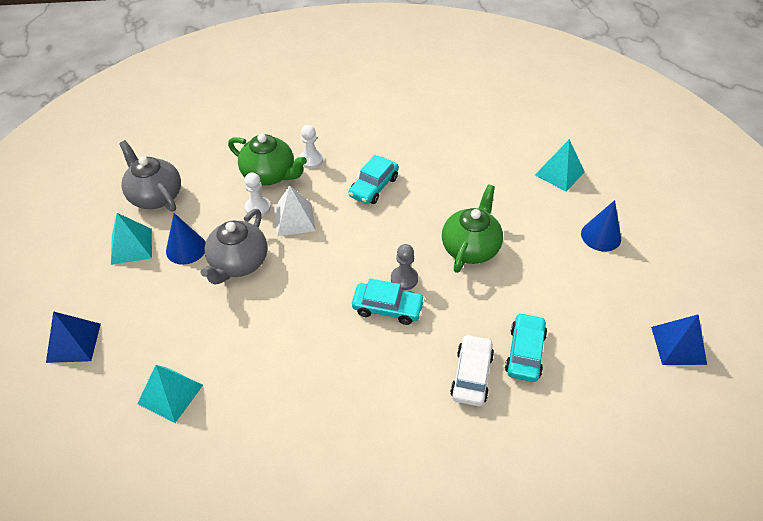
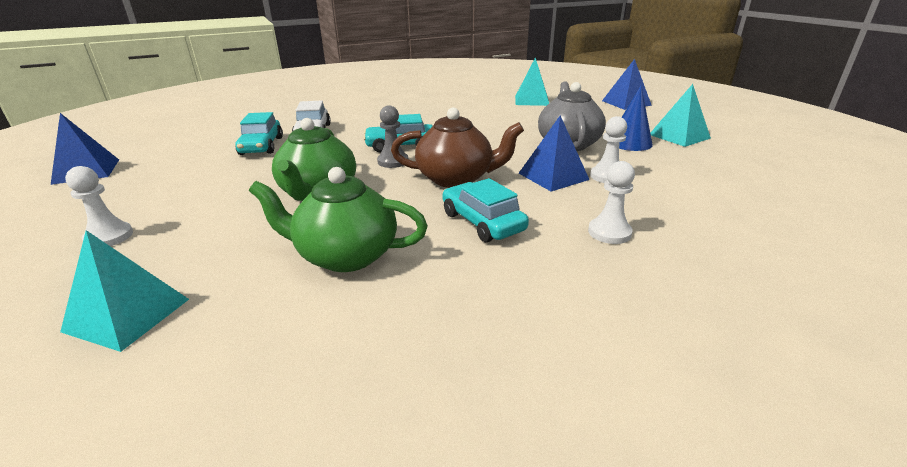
camera: 160 degrees right, 20 degrees down
(155, 196) = (731, 164): grey teapot -> none
(269, 175) = (641, 205): green teapot -> green teapot (346, 255)
(294, 219) = (553, 176): white pyramid -> blue pyramid
(365, 237) = (456, 179): none -> brown teapot
(374, 187) = (482, 222): turquoise car -> turquoise car turned 45 degrees counterclockwise
(601, 236) = (109, 237): blue cone -> white pawn

